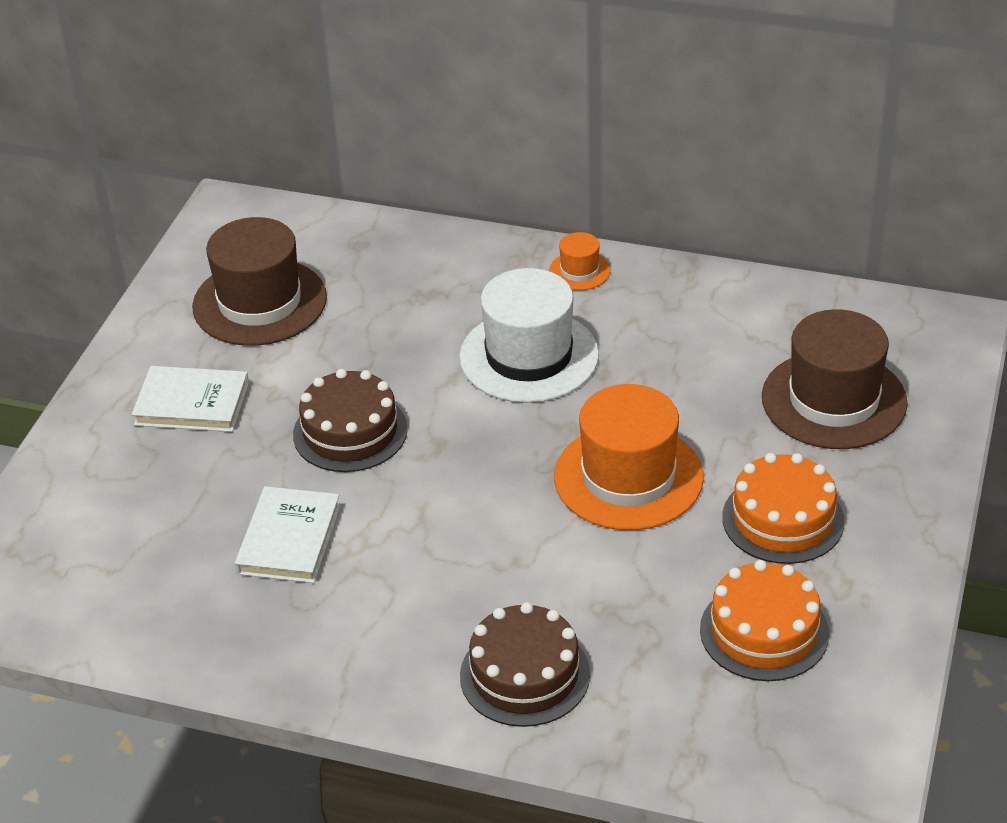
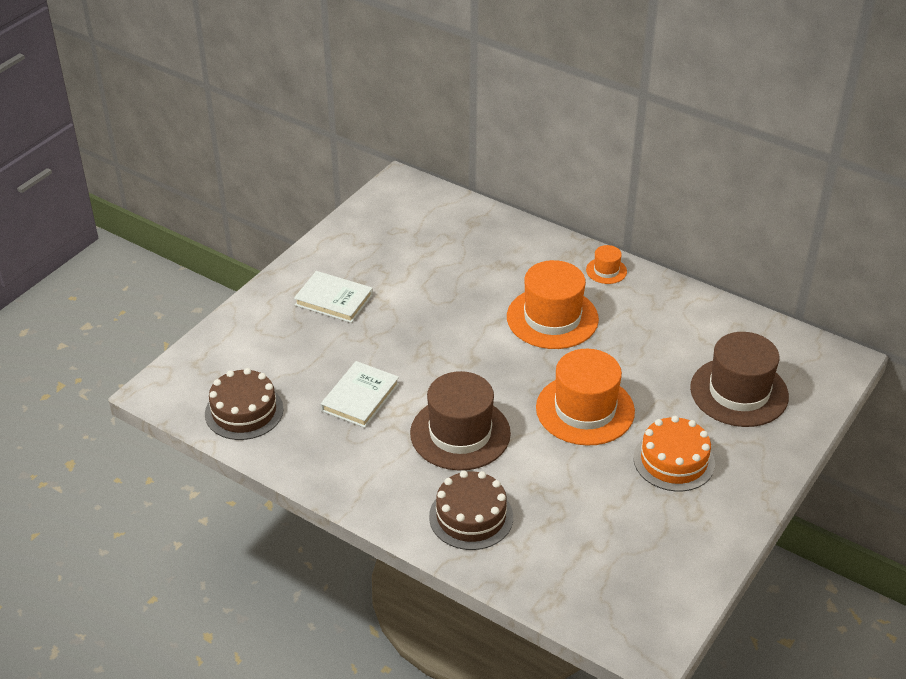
camera: 15 degrees right, 0 degrees up
(259, 302) = (398, 246): brown hat -> brown hat (460, 433)
(350, 432) = (422, 340): brown cake -> brown cake (244, 411)
(529, 356) = (552, 318): white hat -> orange hat
(764, 631) = (632, 528): orange cake -> none

